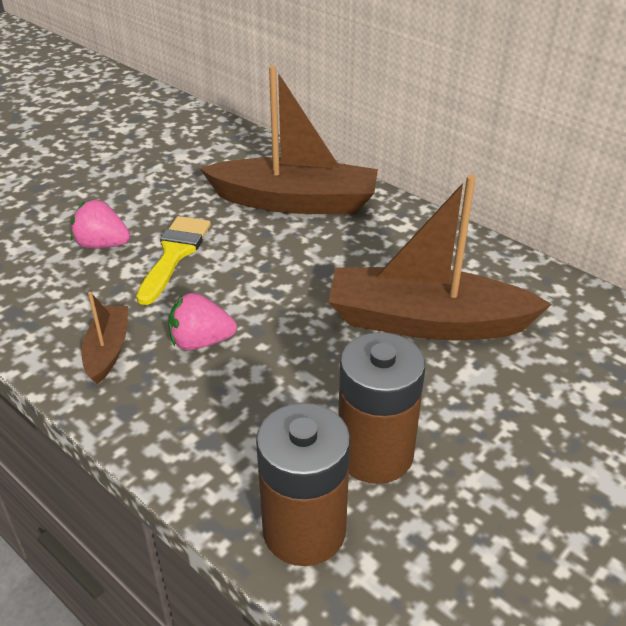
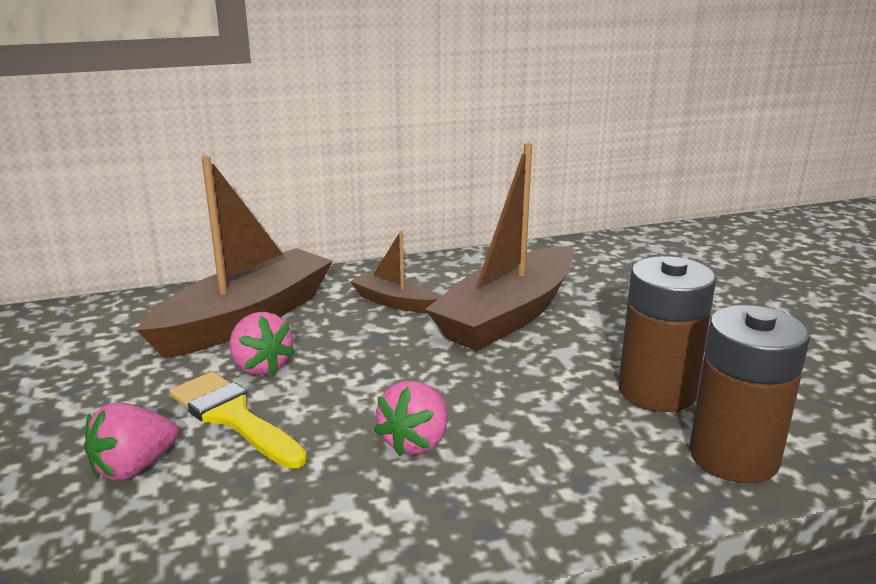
camera: 60 degrees left, 15 degrees down
(108, 350) = (362, 516): brown boat -> brown boat (394, 302)
(240, 237) = (261, 367): none -> pink strawberry

